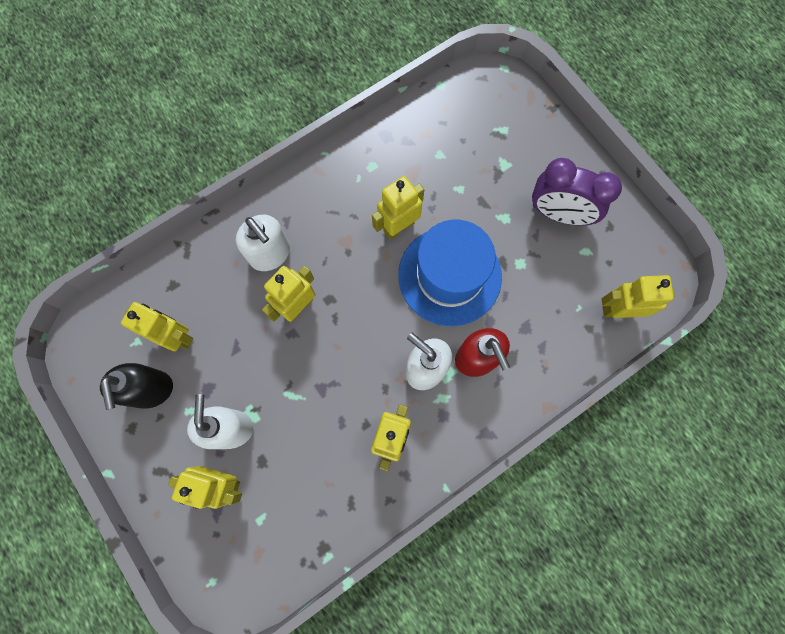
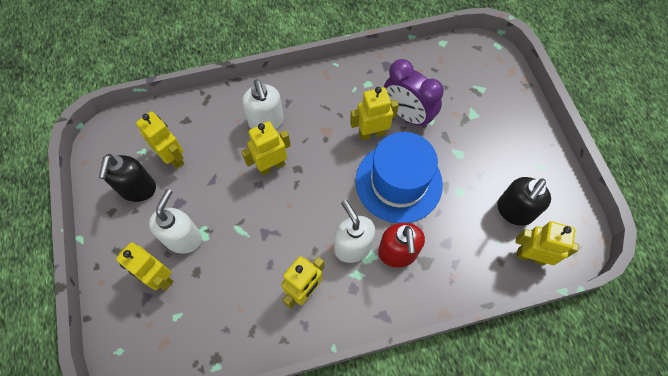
camera: 20 degrees right, 10 degrees down
(559, 214) = (505, 164): purple clock -> purple clock (407, 115)
(585, 265) = (514, 211): none -> black soap dispenser

